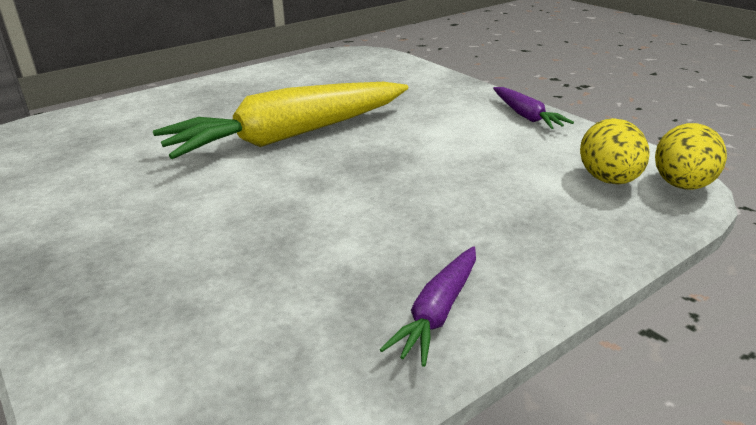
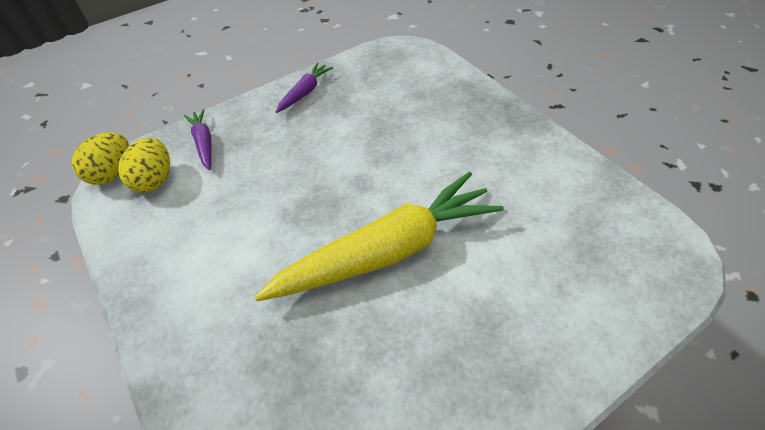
camera: 175 degrees left, 20 degrees up
(526, 116) = (147, 282): purple carrot -> purple carrot (204, 143)

